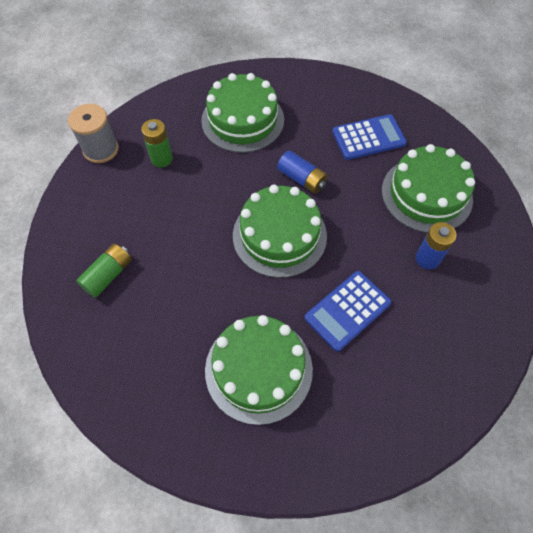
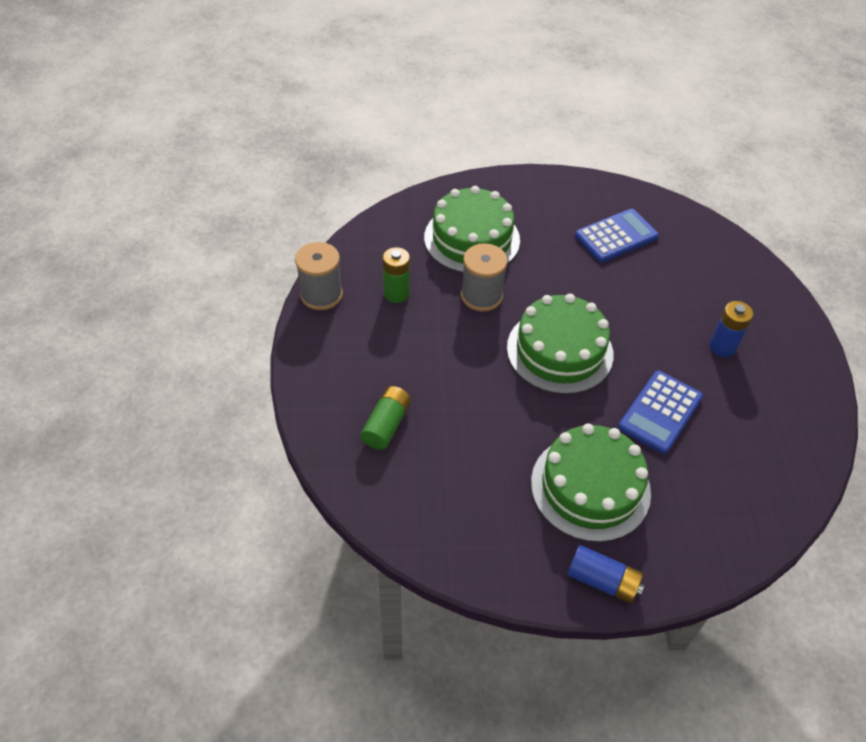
camera: 15 degrees left, 10 degrees down
(231, 173) = (481, 296): none -> grey spool
(302, 179) = (561, 289): blue battery -> blue battery (603, 581)
(426, 194) = (698, 284): green cake -> none

